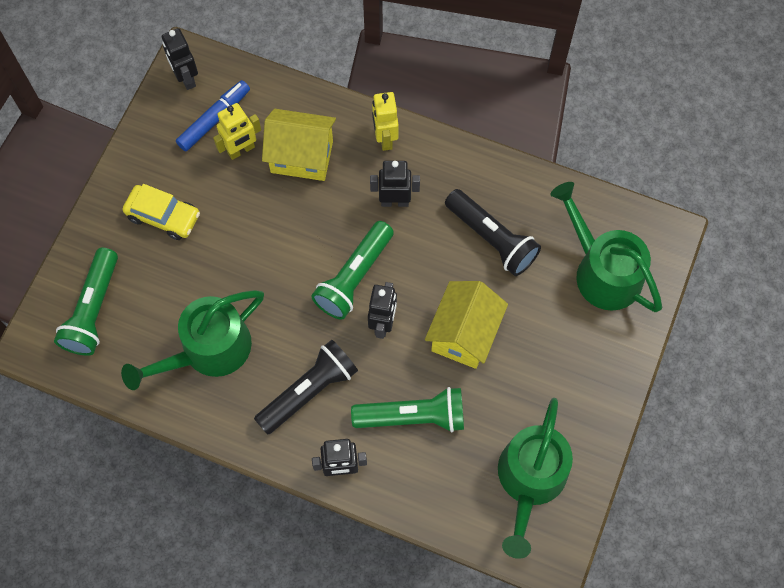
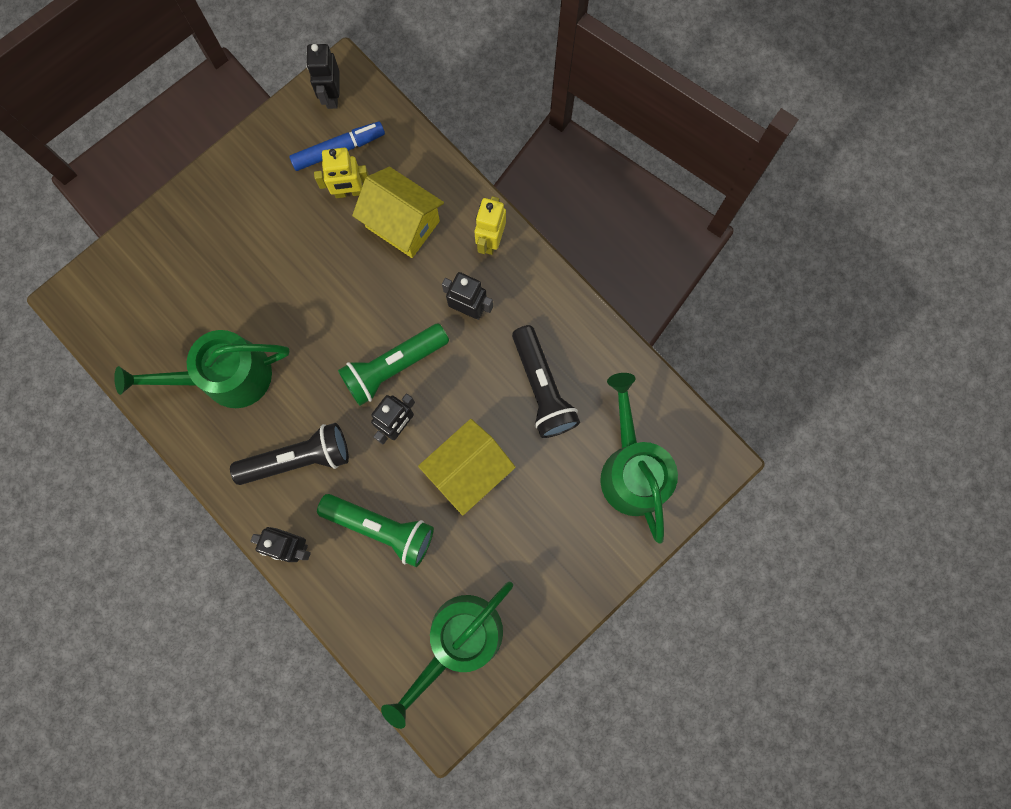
camera: 25 degrees right, 10 degrees up
(93, 310) = (141, 290): green flashlight -> none
(163, 216) = (246, 226): yellow car -> none

